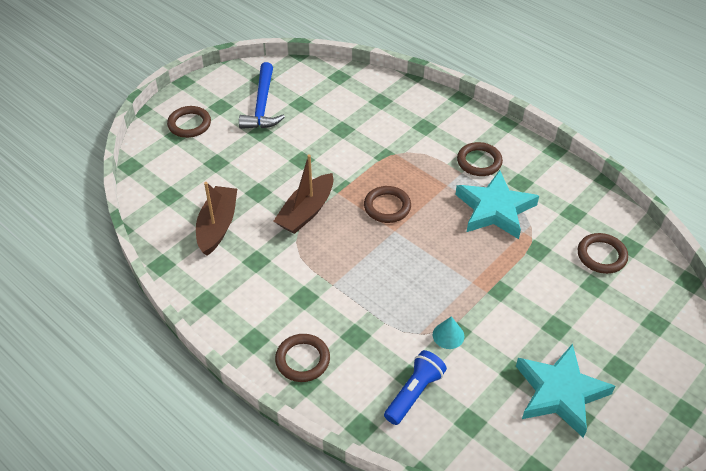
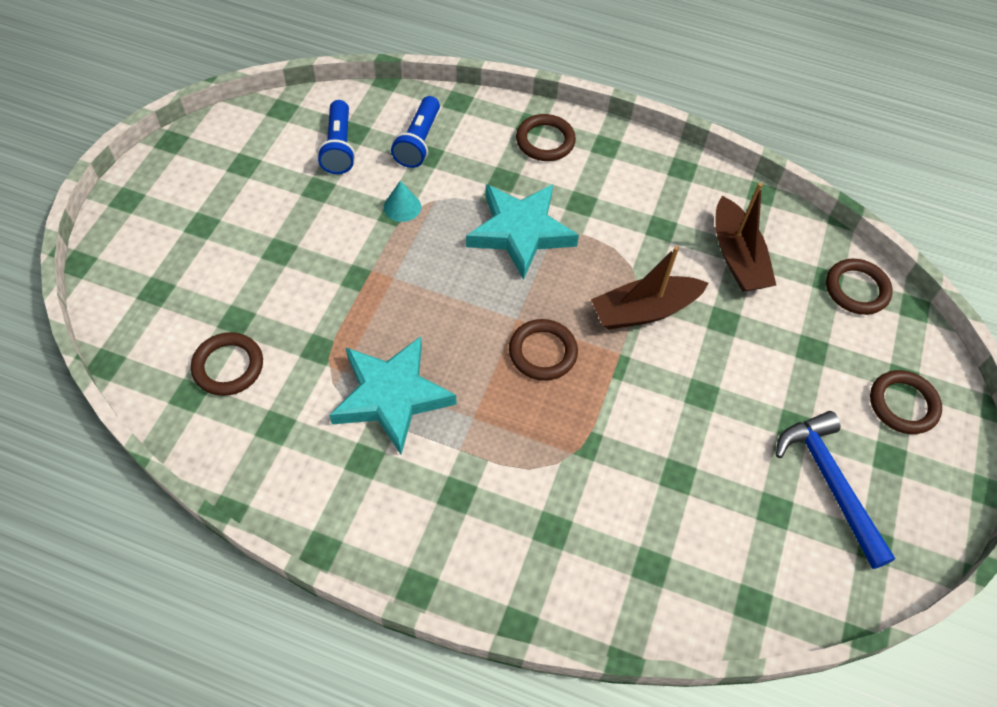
camera: 155 degrees right, 10 degrees up
(306, 211) = (644, 311): brown boat -> brown boat turned 120 degrees counterclockwise
(479, 162) = (439, 481): brown ring -> brown ring (856, 289)
(487, 409) = (339, 147): none -> blue flashlight
(560, 393) = (265, 182): turquoise star -> turquoise star (520, 232)

